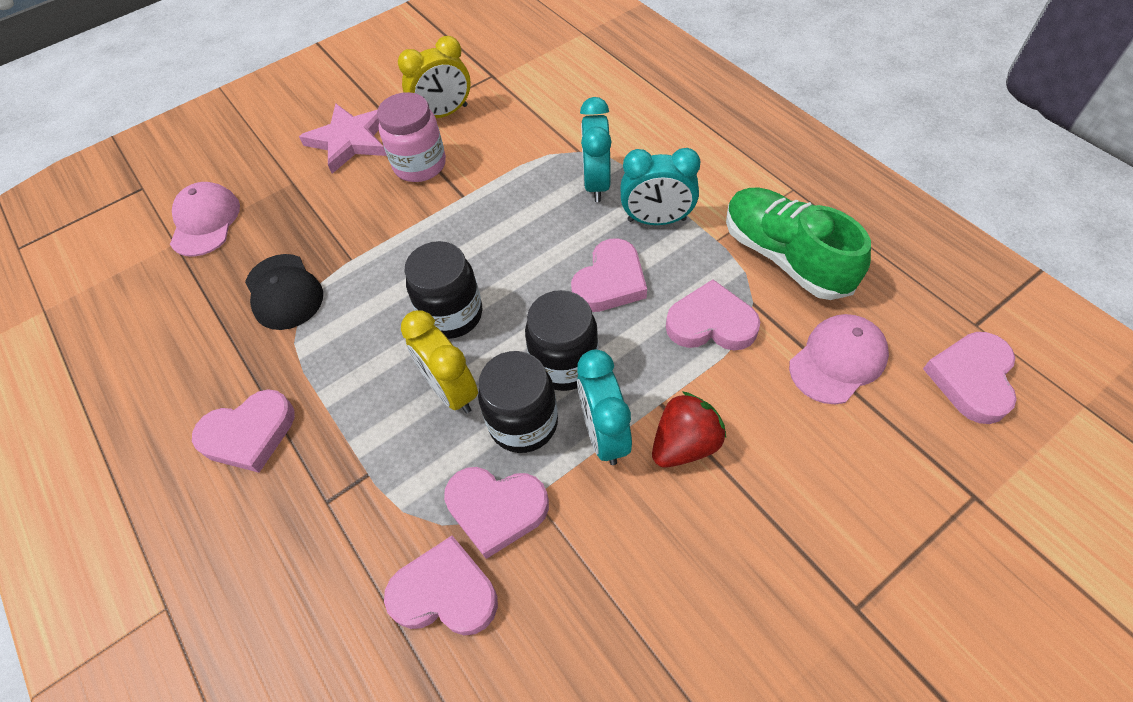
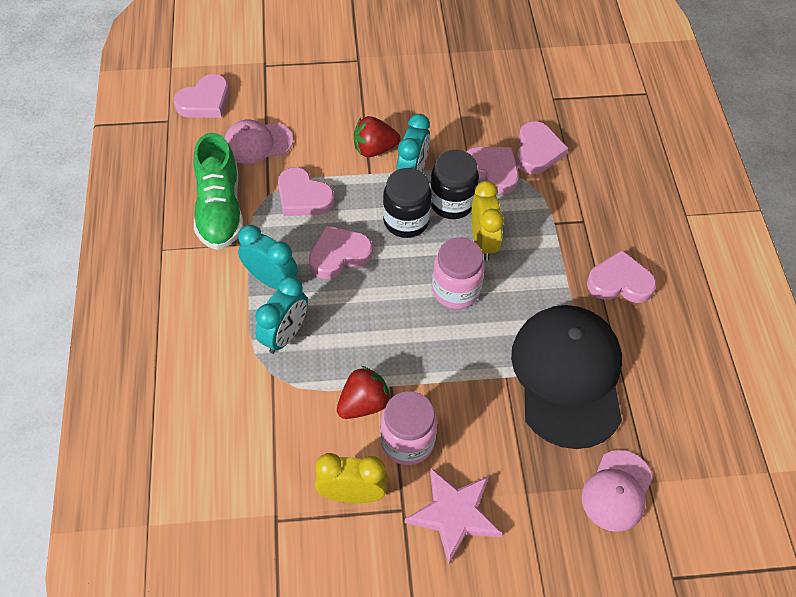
camera: 155 degrees left, 0 degrees up
(284, 292) = (568, 376): black cap -> black cap, size x1.89
(445, 592) = (537, 151): pink heart -> pink heart turned 120 degrees counterclockwise
(452, 315) = (456, 290): black jar -> pink jar
(479, 171) = (363, 404): none -> red strawberry

